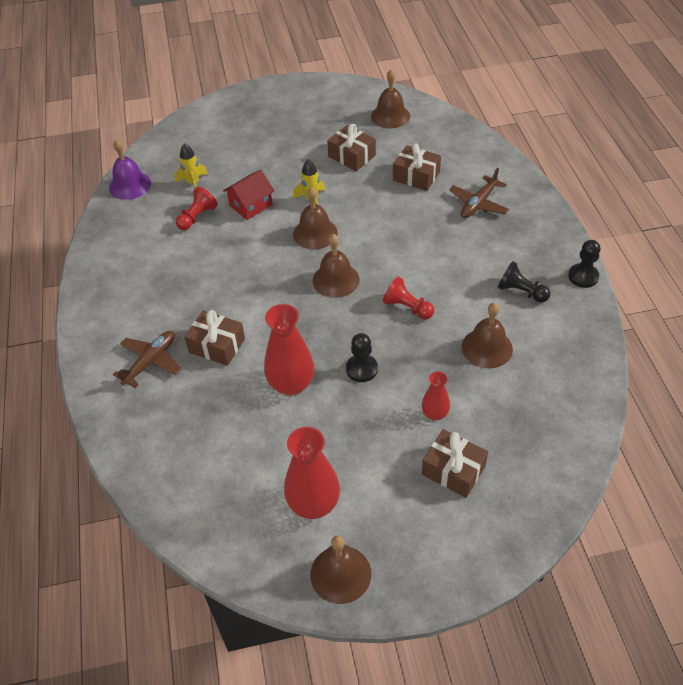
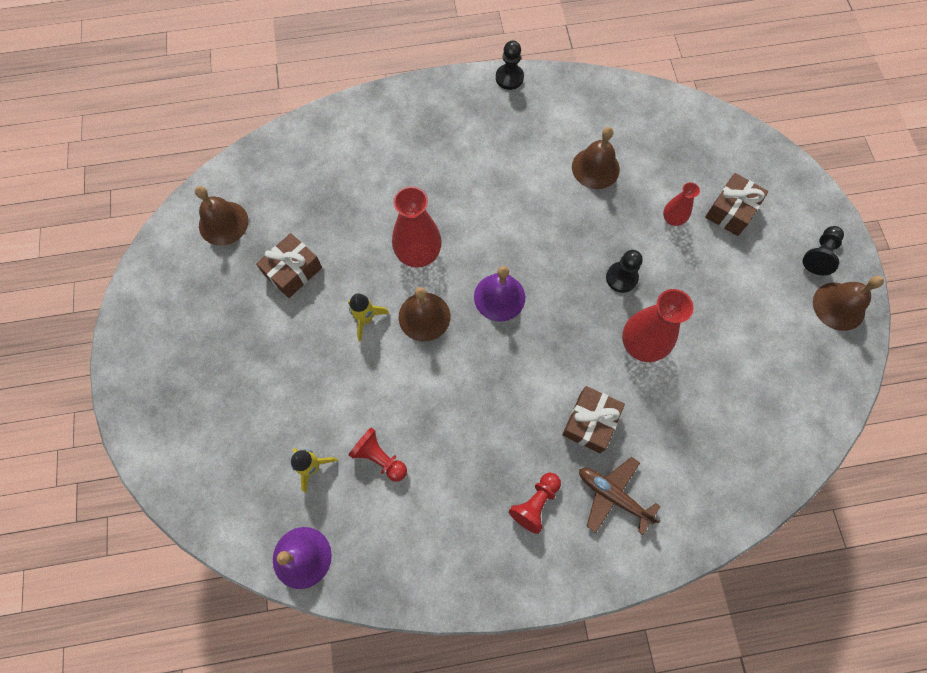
camera: 90 degrees left, 20 degrees up
(251, 205) = (366, 391): red house -> none
(313, 504) = (775, 326): red vase -> red vase (418, 254)
(336, 280) = (499, 297): brown bell -> purple bell
(407, 307) = (542, 230): red pawn -> red pawn (535, 503)
(416, 176) = (342, 205): brown gift -> none
(478, 204) = (396, 149): brown plane -> none
(521, 292) = (526, 130): black pawn -> black pawn (819, 255)

